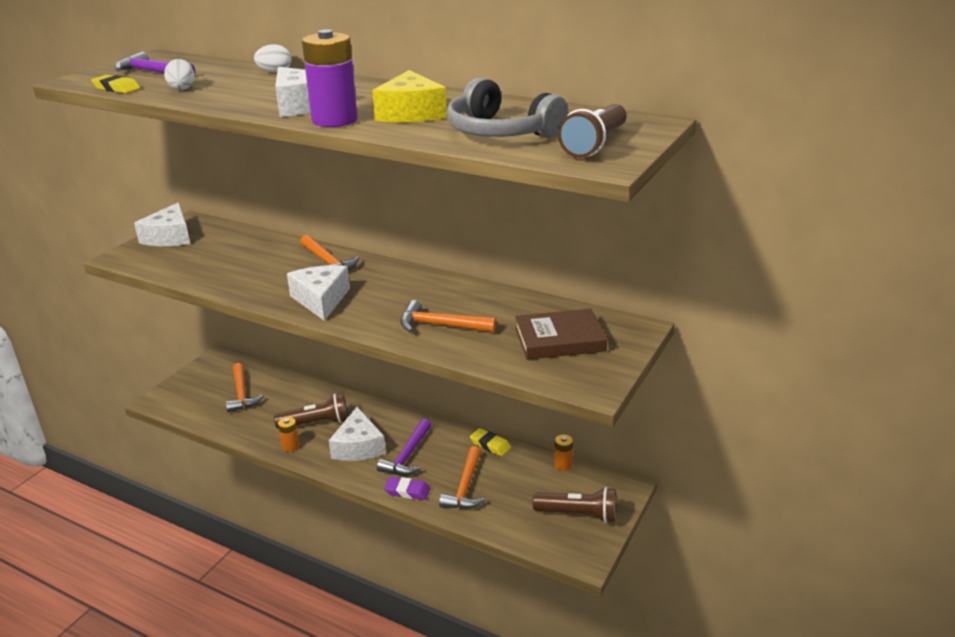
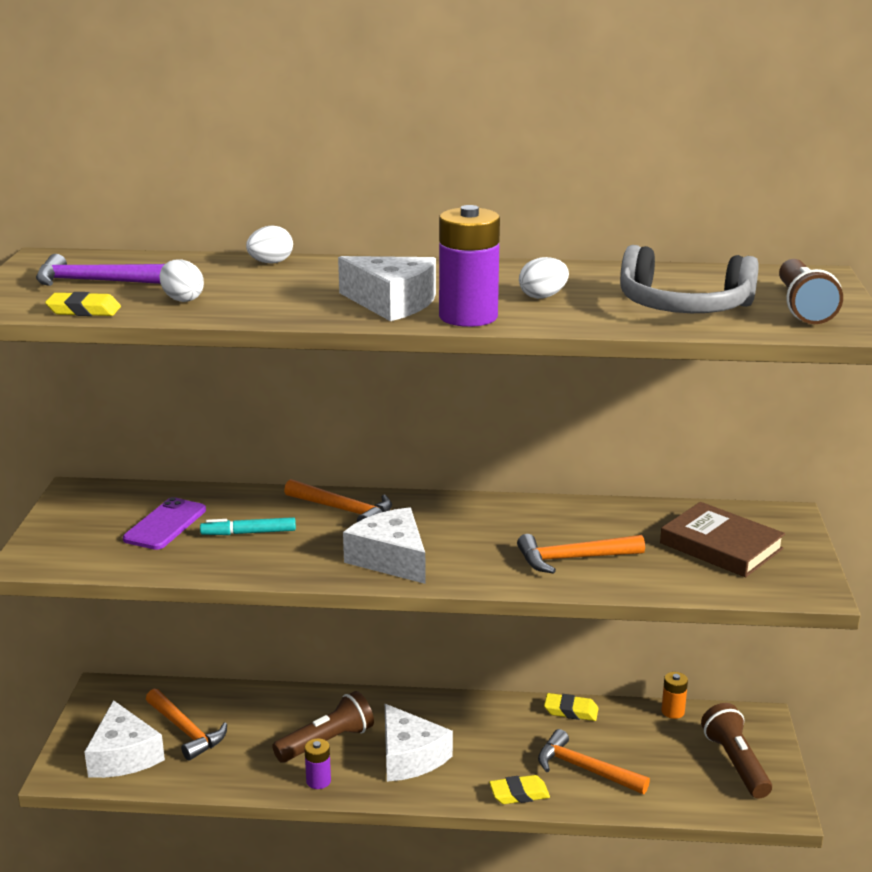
camera: 25 degrees left, 5 degrees down
(170, 237) = (74, 518): white cheese -> white cheese (123, 755)
(214, 250) = (165, 524): none -> purple phone
(255, 265) = (249, 533): none -> turquoise marker
(290, 446) = (318, 781): orange battery -> purple battery
(407, 456) = (482, 751): purple hammer -> none
(407, 491) = (519, 794): purple eraser -> yellow eraser
(411, 113) = (543, 296): yellow cheese -> white egg
(465, 487) = (584, 769): orange hammer -> orange hammer turned 135 degrees clockwise
(559, 339) = (721, 546): brown book -> brown book turned 75 degrees clockwise
(578, 514) = (736, 763): brown flashlight -> brown flashlight turned 90 degrees counterclockwise

